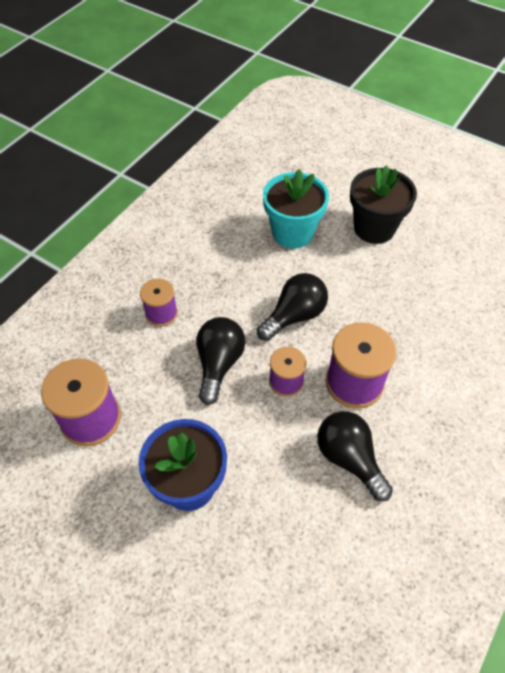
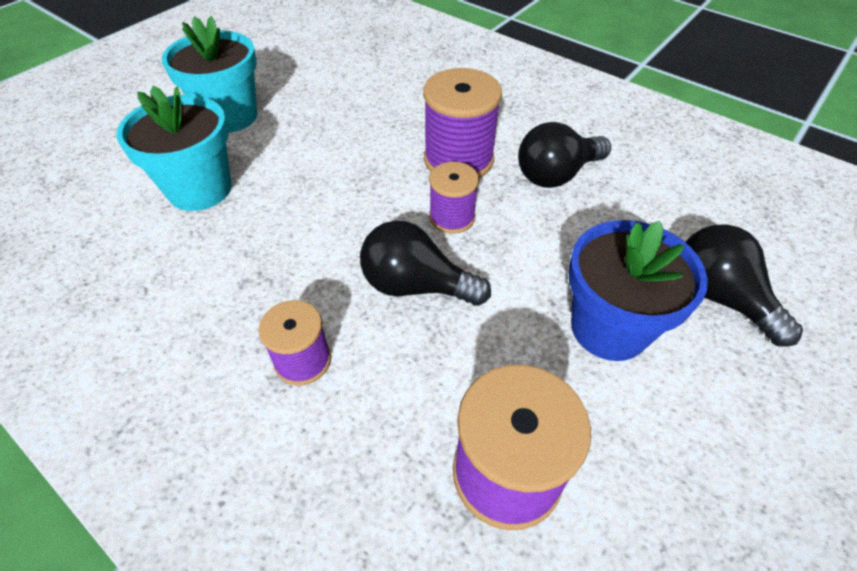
camera: 85 degrees left, 5 degrees down
(294, 316) = (349, 200): black light bulb -> black light bulb (719, 297)
(374, 228) = (230, 116): black flower pot -> turquoise flower pot

